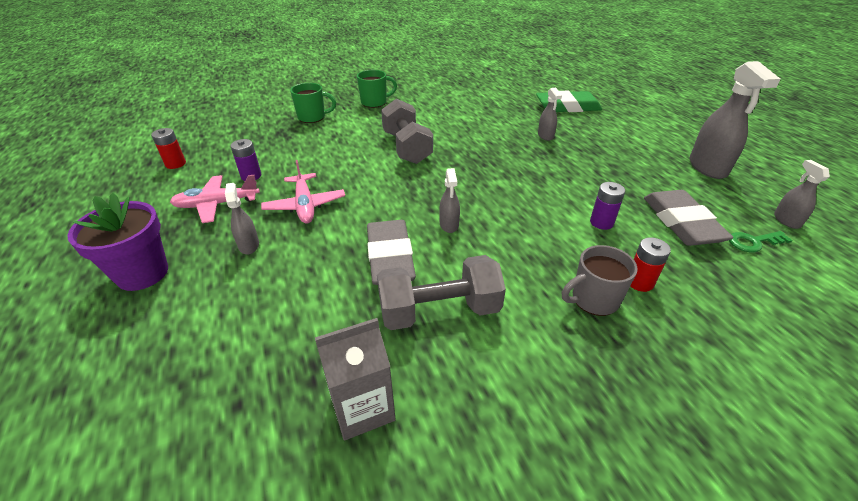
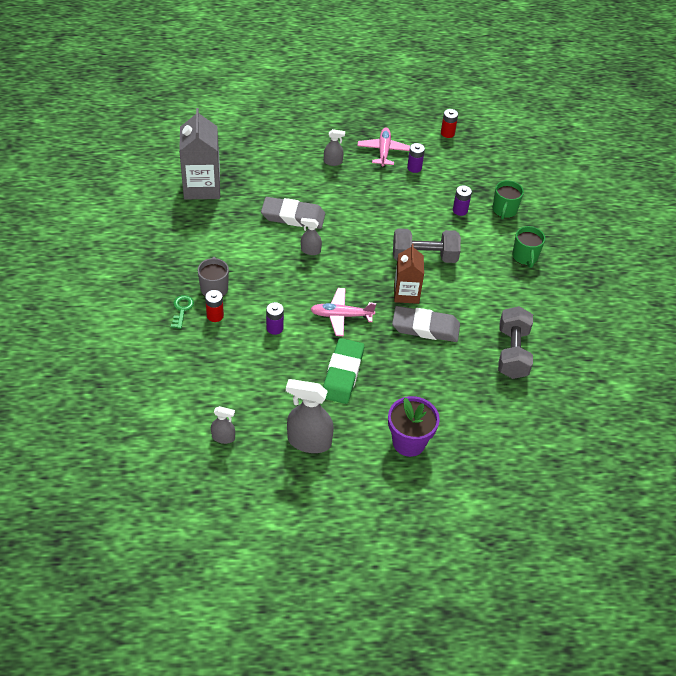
camera: 105 degrees right, 10 degrees up
(142, 273) = (327, 124): purple flower pot -> purple flower pot (409, 442)
(305, 205) = (364, 189): pink plane -> pink plane (341, 316)
(322, 138) = (460, 210): none -> purple battery
(362, 407) = (202, 187): grey carton -> grey carton, size x1.54
(439, 311) = (241, 225): grey dumbbell -> grey dumbbell (512, 353)
(468, 149) = (406, 293): none -> brown carton
(545, 136) = (410, 355): grey spray bottle -> none
(567, 107) = (465, 403): green eraser -> green eraser (343, 374)
(681, 222) = (253, 372): grey eraser -> grey eraser (425, 327)
(753, 242) = (214, 398): green key -> green key (182, 309)

